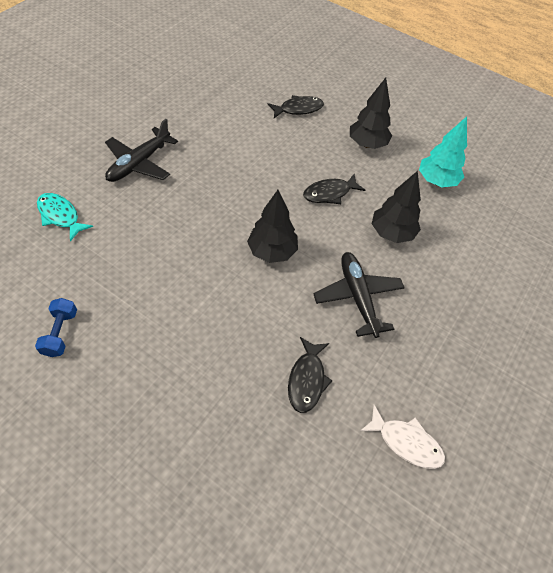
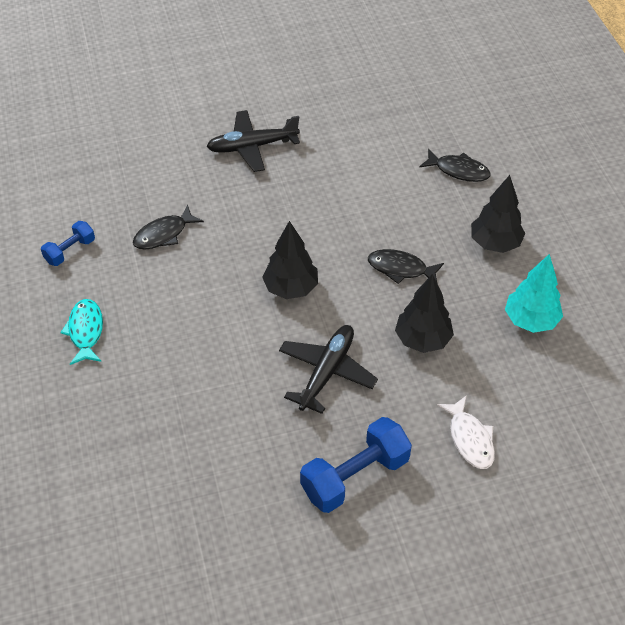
camera: 45 degrees right, 5 degrees down
(60, 216) = (148, 159): turquoise fish -> turquoise fish (85, 331)
(307, 380) = (214, 405): black fish -> black fish (164, 234)
(406, 442) = (243, 504): white fish -> white fish (470, 439)
(451, 360) = (355, 476): none -> blue dumbbell

